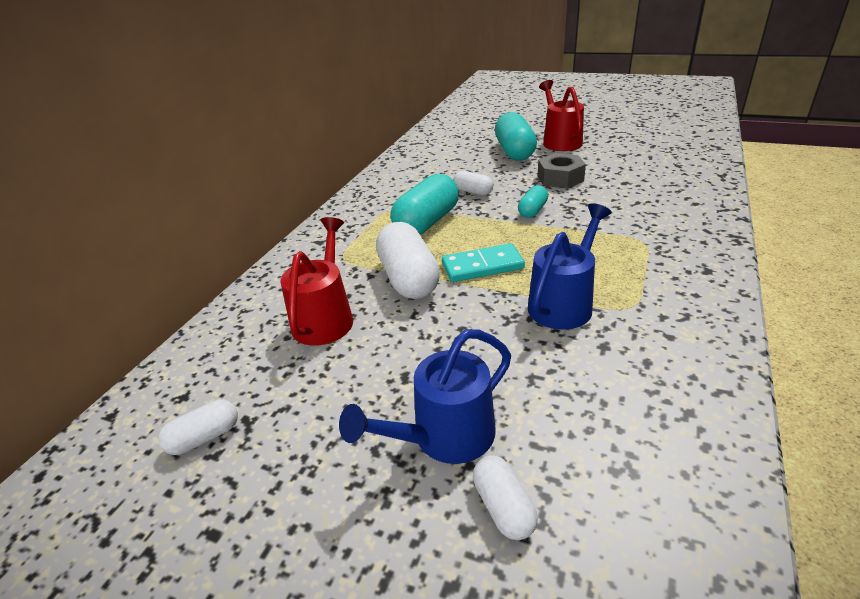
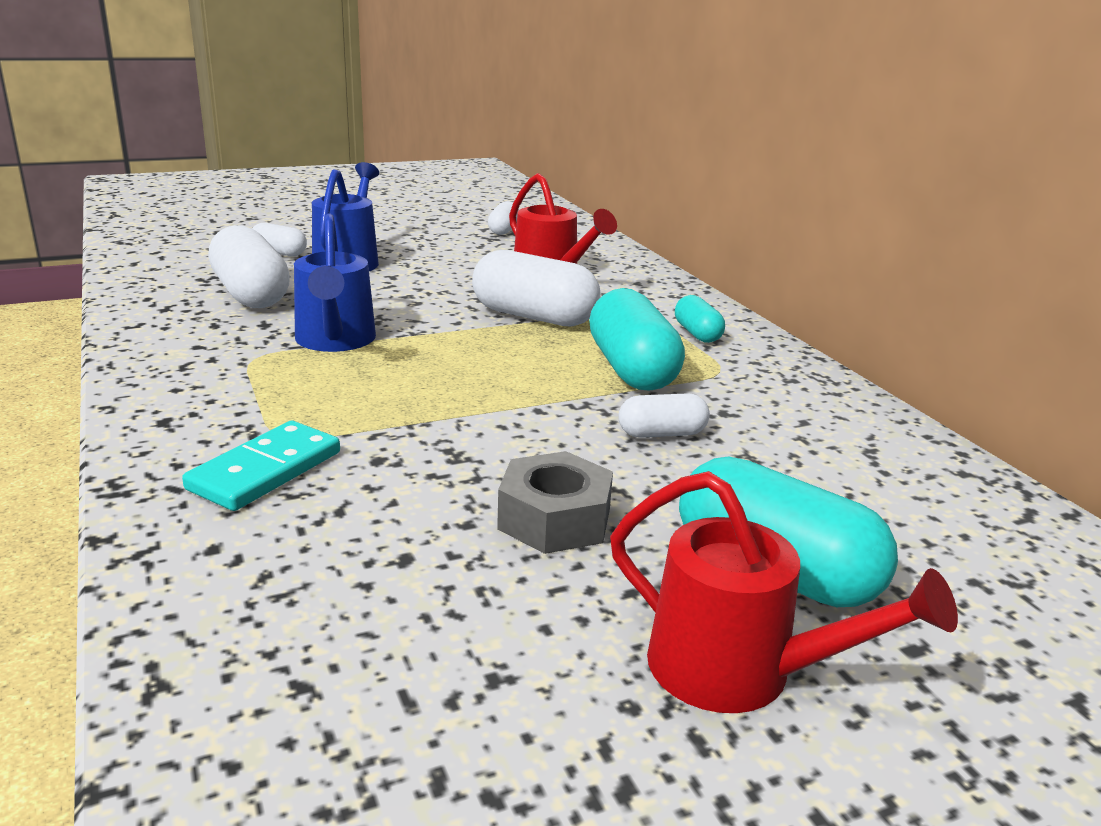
camera: 130 degrees right, 10 degrees down
(482, 266) = (473, 346): turquoise domino -> turquoise domino (265, 471)
(532, 211) = (511, 431): turquoise capsule -> turquoise capsule (697, 334)
(593, 403) = (250, 294): none -> white capsule

